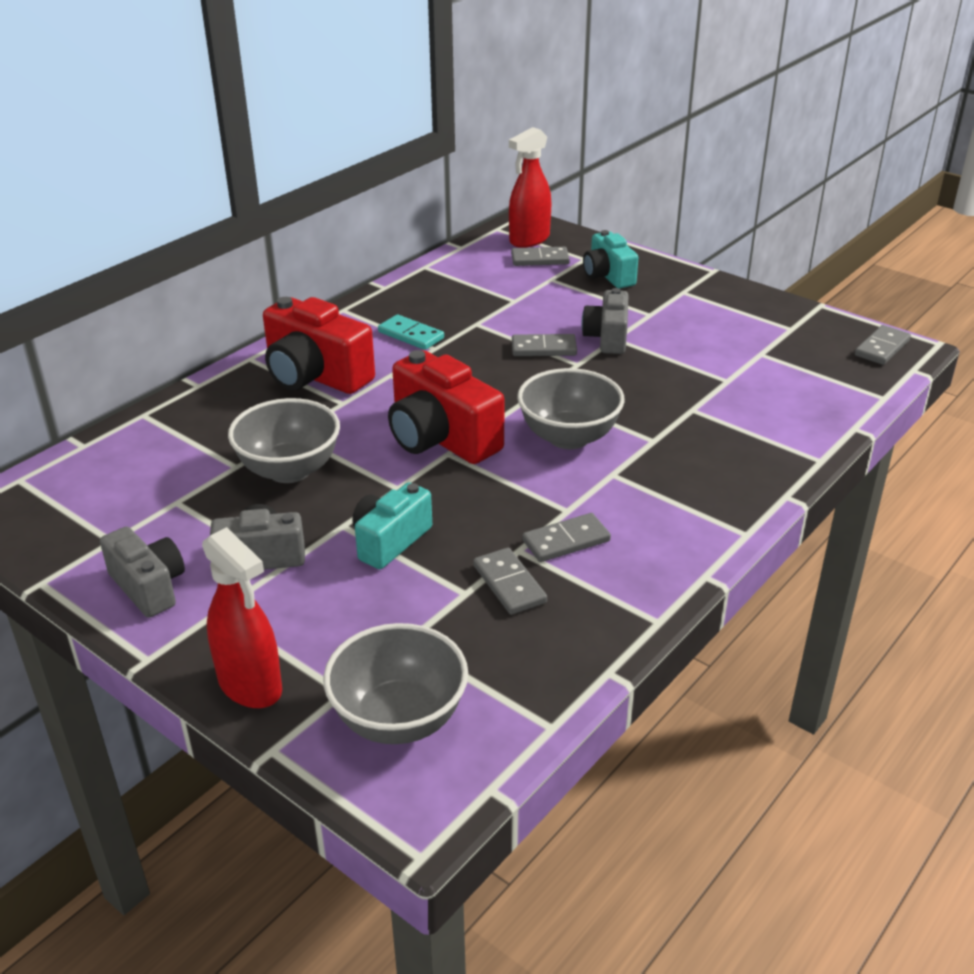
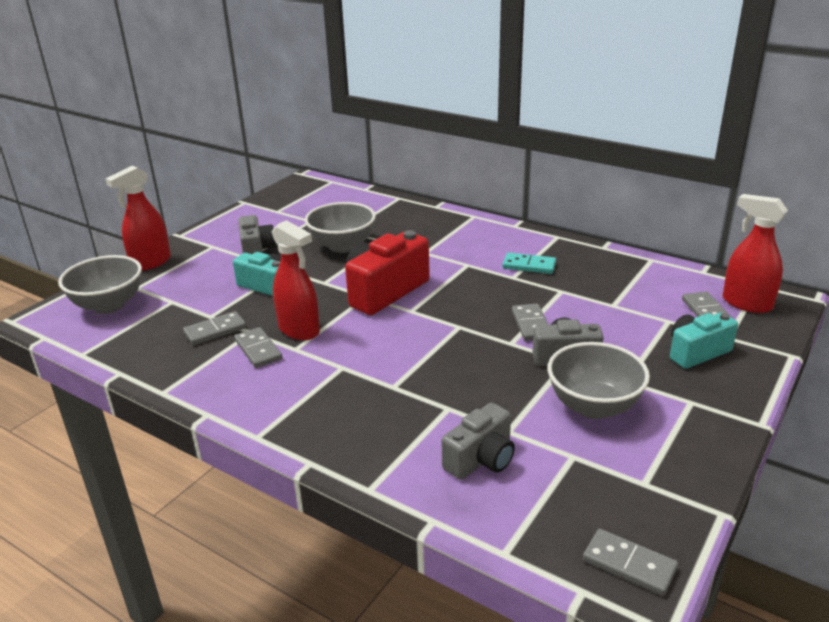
camera: 85 degrees right, 5 degrees down
(149, 587) = (235, 226): grey camera -> grey camera (481, 459)
(315, 376) = (457, 239): red camera -> none
(411, 335) = (529, 266): turquoise domino -> turquoise domino turned 75 degrees clockwise
(523, 507) = (299, 330): none -> red spray bottle
(569, 437) = (392, 344): grey bowl -> grey bowl (593, 406)

